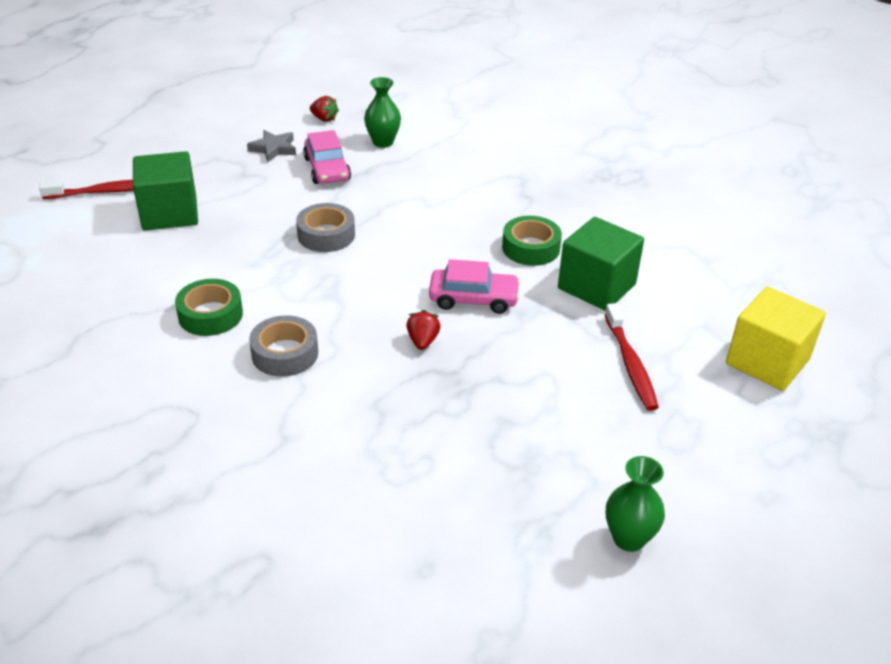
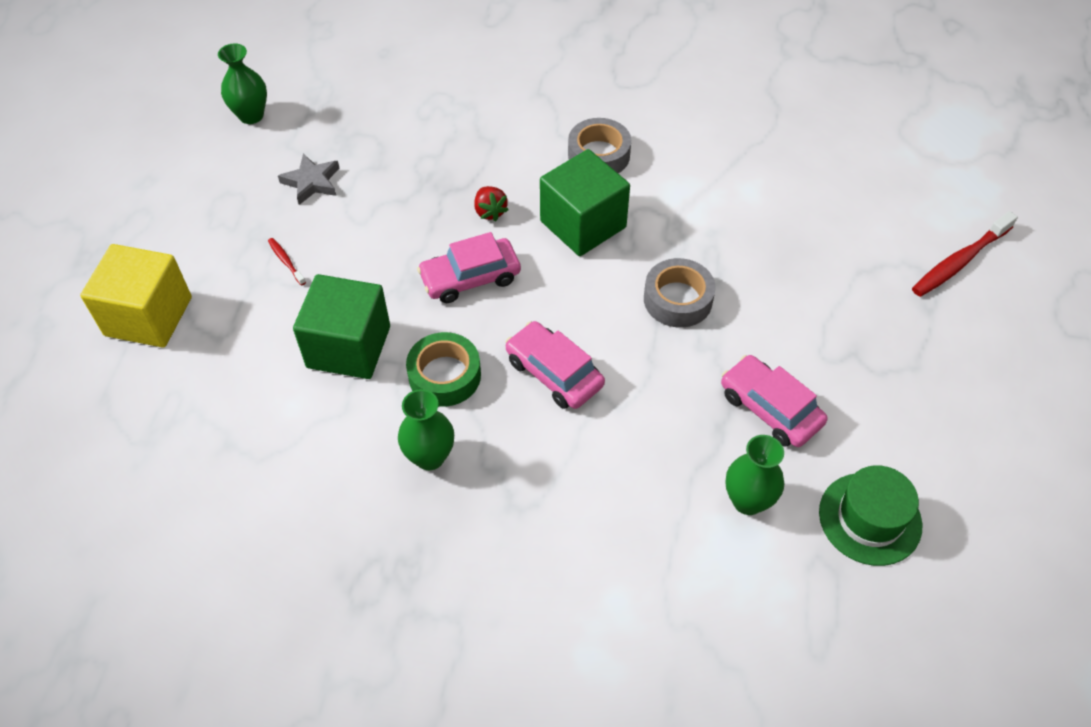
camera: 155 degrees right, 15 degrees up
(170, 213) = (862, 260): green cube -> green cube (583, 224)
(210, 315) = (695, 165): green tape -> none
(273, 149) = (868, 417): grey star -> grey star (312, 182)
(324, 119) = (870, 518): red strawberry -> green hat
(451, 225) = (554, 373): none -> pink car
(564, 213) = (430, 457): none -> green vase
(630, 364) = (286, 261): red toothbrush -> red toothbrush, size x0.49

